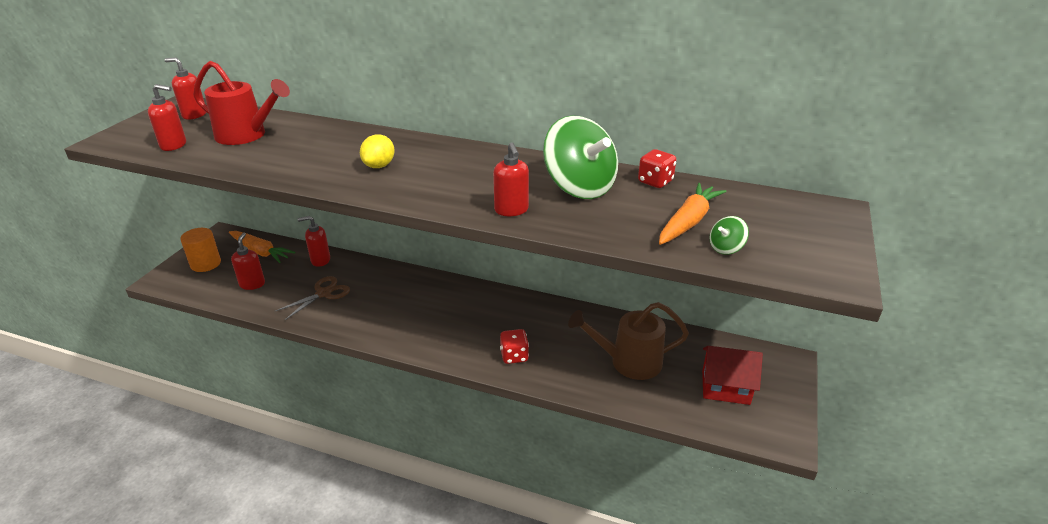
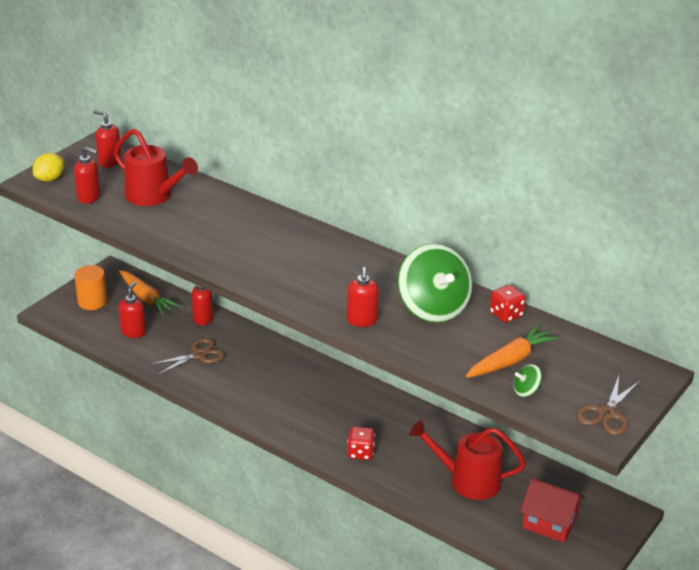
camera: 15 degrees right, 0 degrees up
(379, 166) = (263, 252): yellow lemon -> yellow lemon (50, 179)
(628, 362) = (467, 481): brown watering can -> red watering can
(824, 255) = (606, 414): none -> brown scissors

